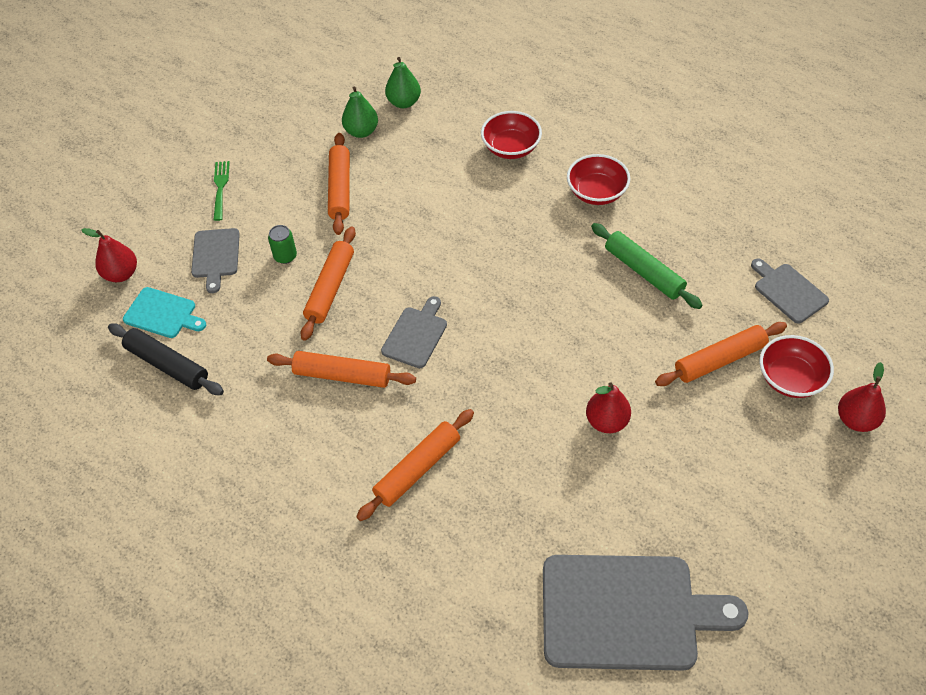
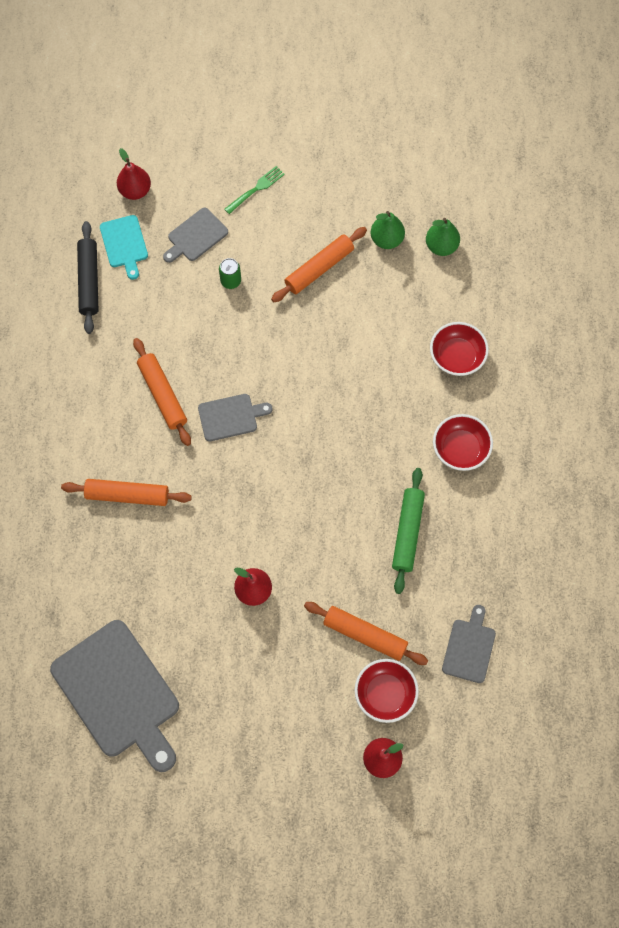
camera: 50 degrees right, 15 degrees up
(330, 288) = (226, 332): orange rolling pin -> none

